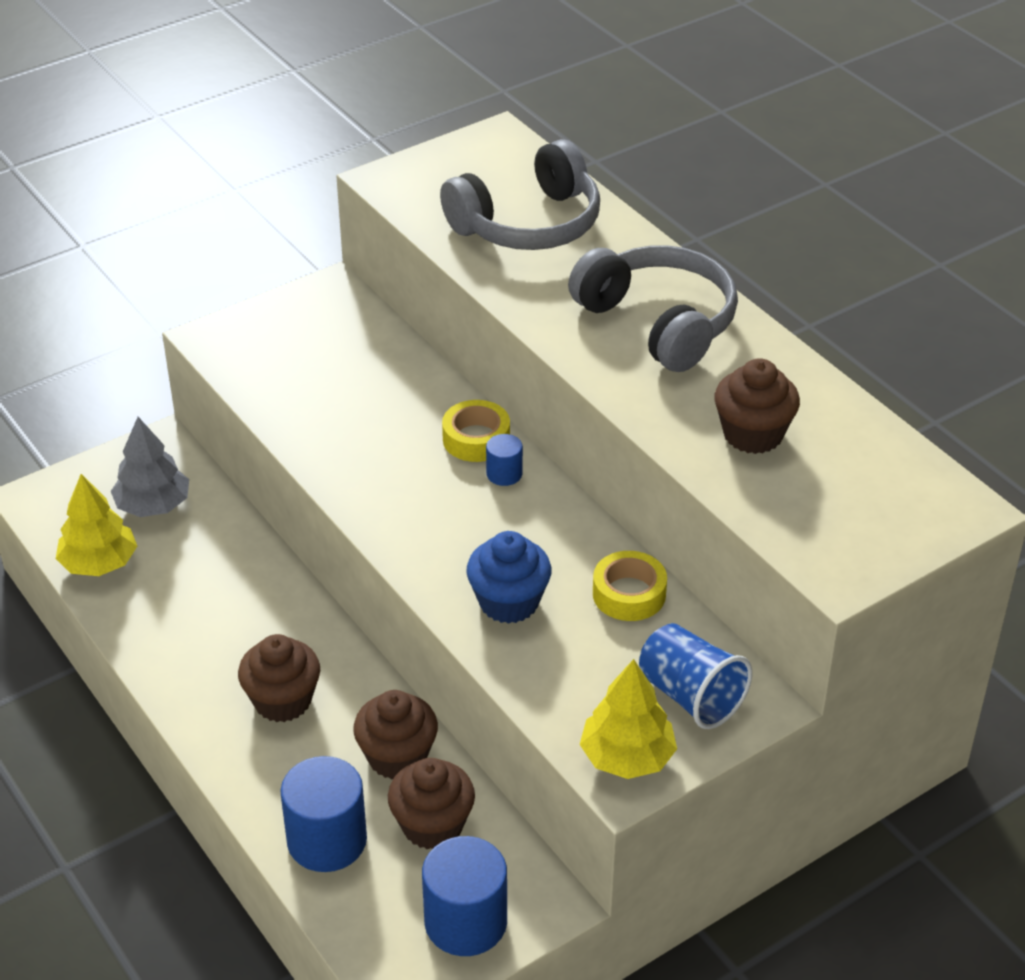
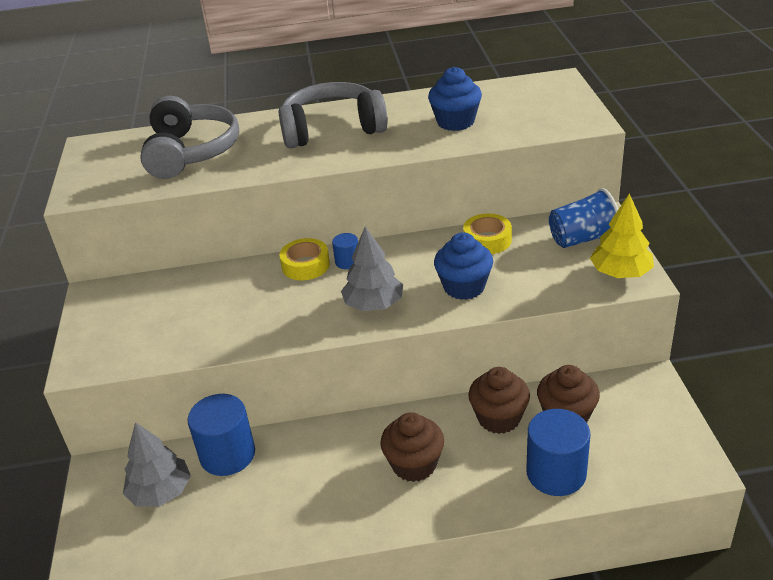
camera: 60 degrees left, 5 degrees down
(99, 563) = (196, 543): yellow tree -> none
(429, 529) = (374, 304): none -> grey tree
(465, 922) = (653, 422): blue cylinder -> blue cylinder (227, 455)
(753, 434) = (455, 122): brown cupcake -> blue cupcake

